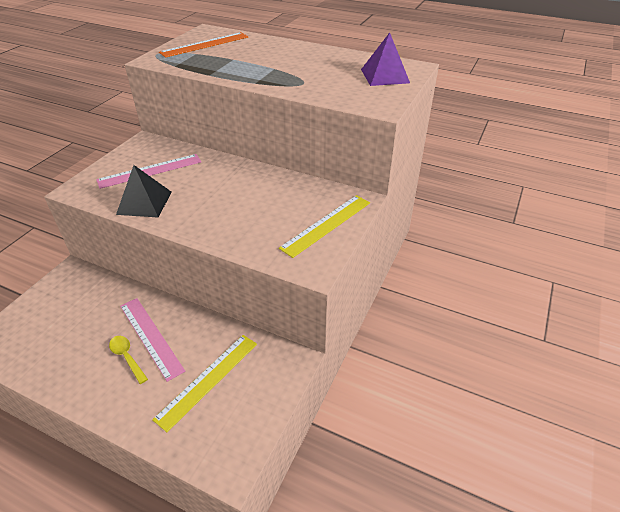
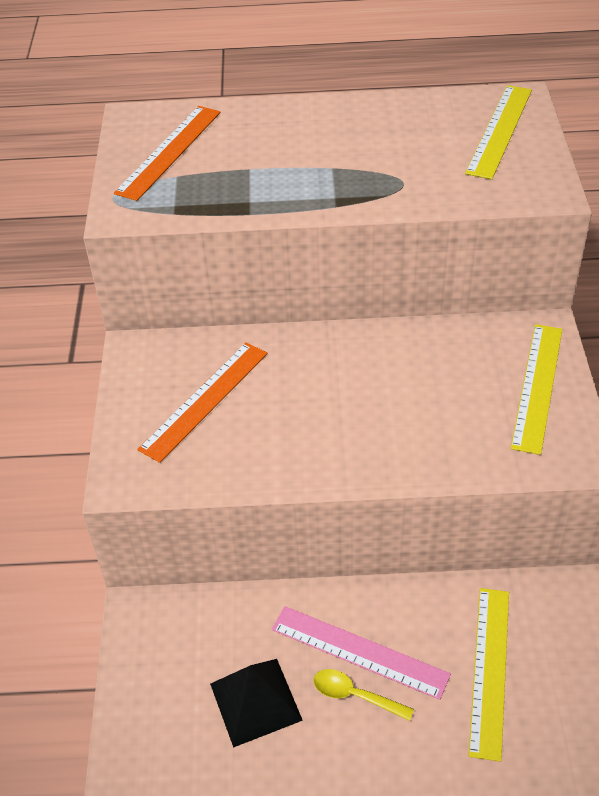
camera: 25 degrees left, 5 degrees up
(144, 202) = (255, 457): black pyramid -> black pyramid (255, 701)
(150, 171) = (204, 400): pink ruler -> orange ruler
(385, 76) = (499, 130): purple pyramid -> yellow ruler

